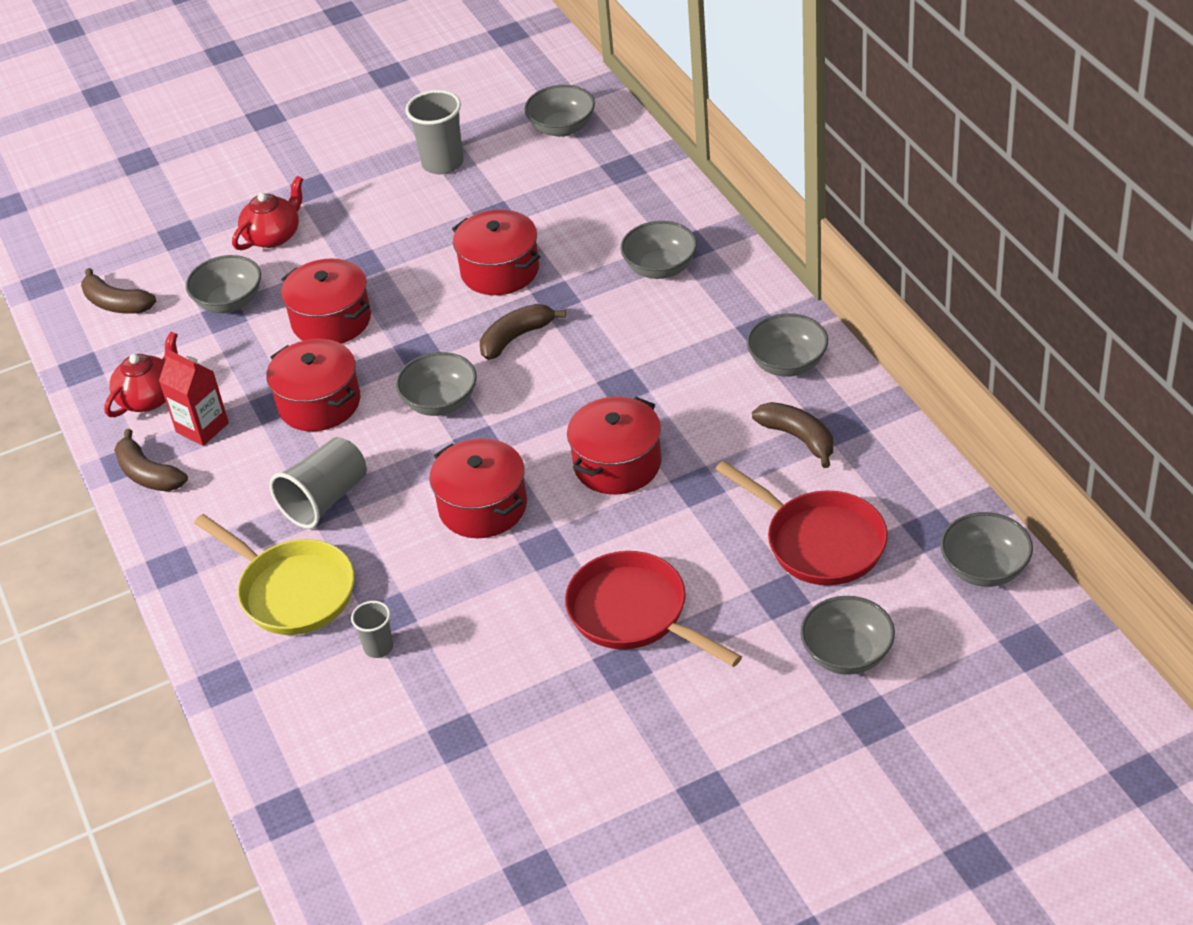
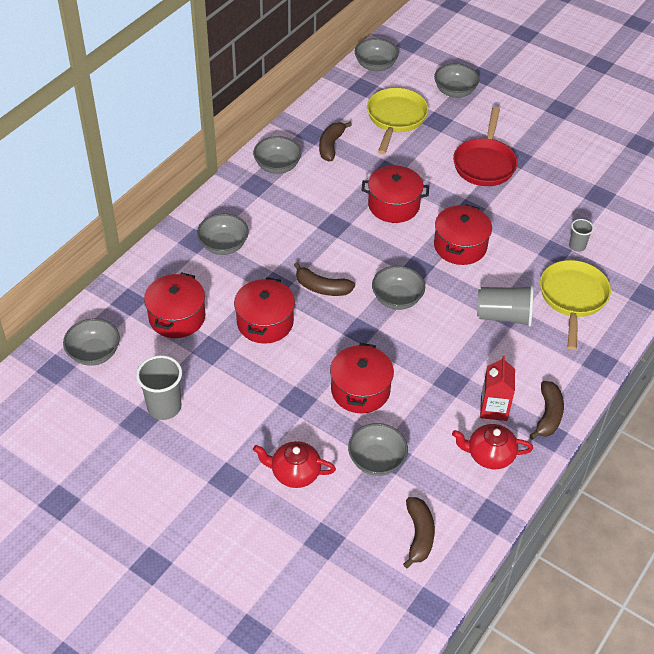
camera: 125 degrees left, 5 degrees up
(319, 403) = (435, 358): red pot -> red pot (177, 317)
(819, 541) = (395, 119): red pan -> yellow pan

